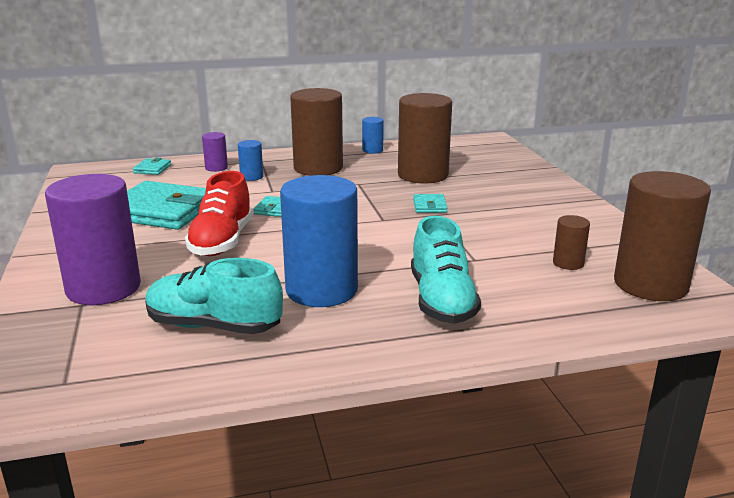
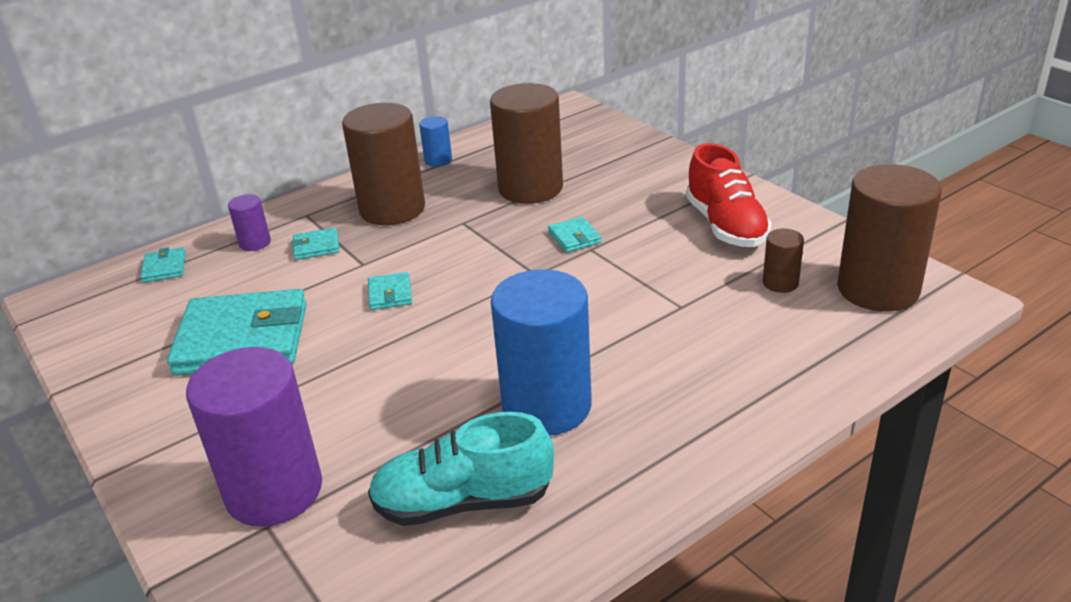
camera: 20 degrees left, 10 degrees up
(222, 241) = (365, 367): red shoe -> red shoe (726, 226)
(251, 177) = (316, 247): blue cylinder -> turquoise wallet
(441, 301) = (688, 379): turquoise shoe -> none

